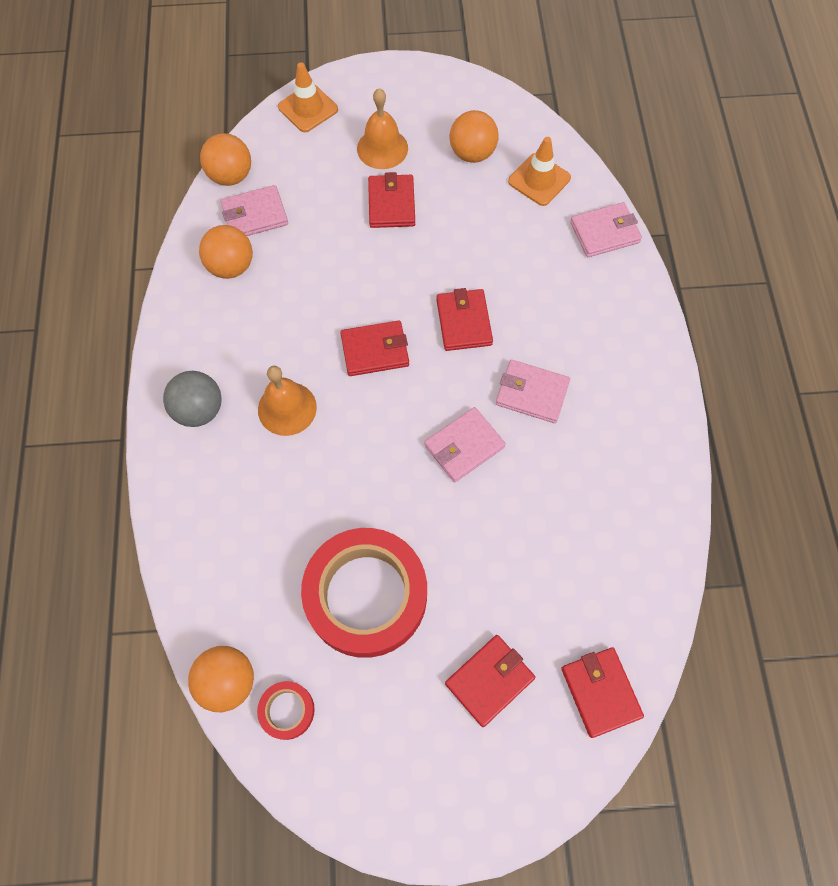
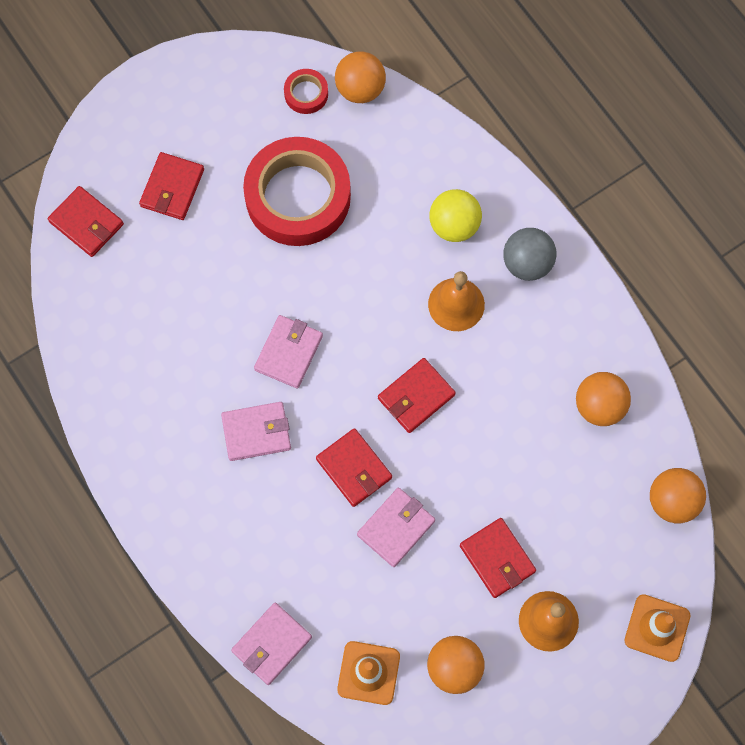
camera: 150 degrees right, 5 degrees up
(237, 481) = (454, 225): none -> yellow ball
(255, 215) = (617, 471): pink wallet -> pink wallet (396, 528)

